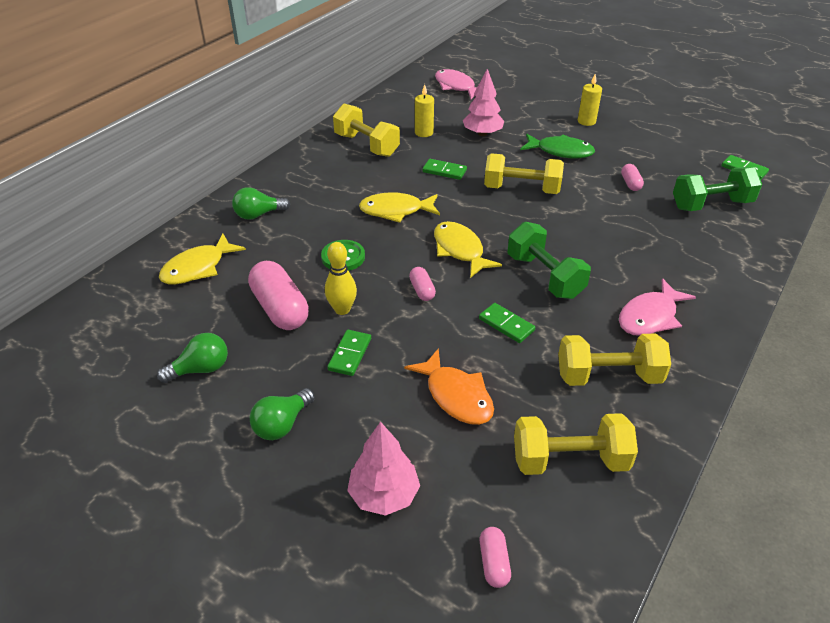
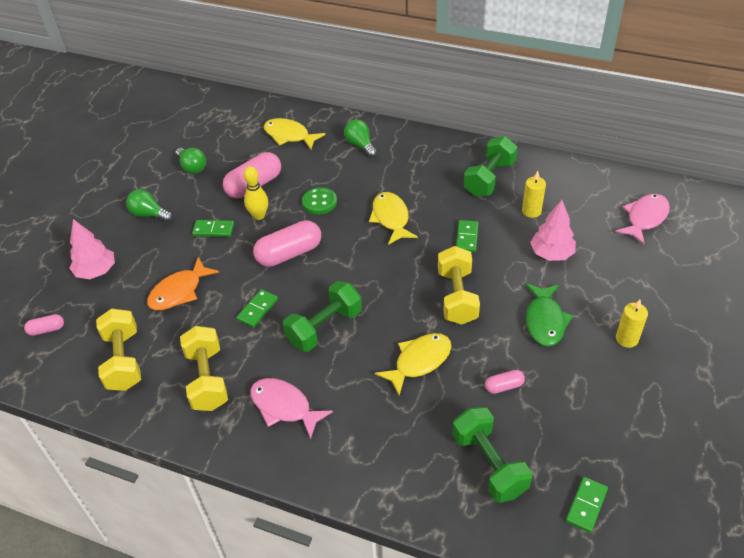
camera: 80 degrees right, 5 degrees up
(366, 145) = (489, 179): yellow dumbbell -> green dumbbell
(422, 290) = (289, 254): pink capsule -> pink capsule, size x2.03
(460, 250) = (347, 267): yellow fish -> yellow fish (419, 361)

